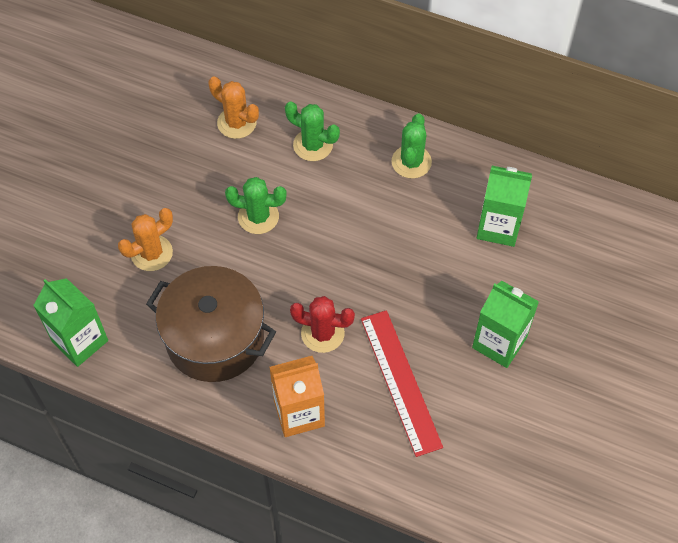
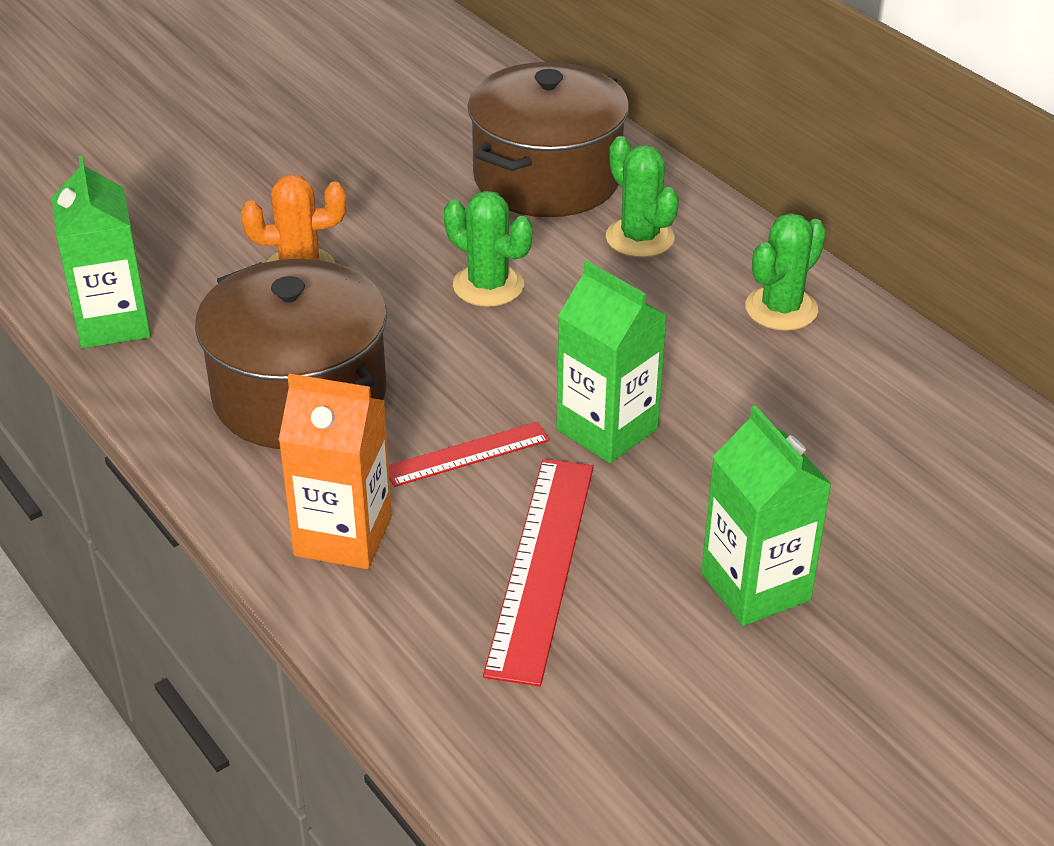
camera: 30 degrees right, 20 degrees down
(237, 123) = (547, 178): orange cactus -> brown pot
(322, 333) = (467, 454): red cactus -> red ruler
(498, 227) = (870, 437): green carton -> green carton (607, 429)

